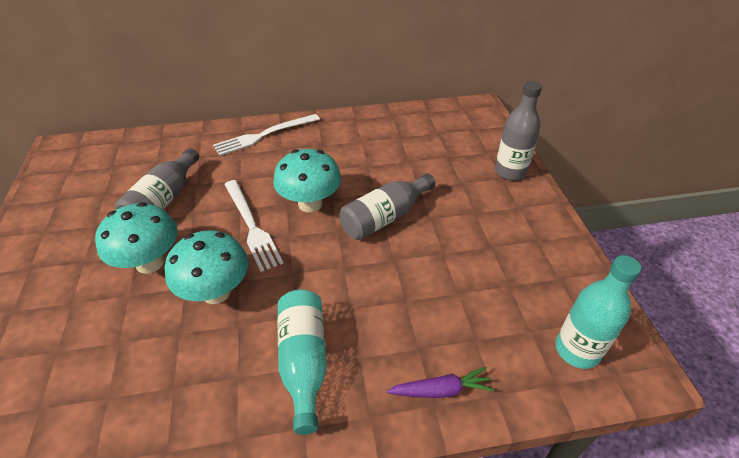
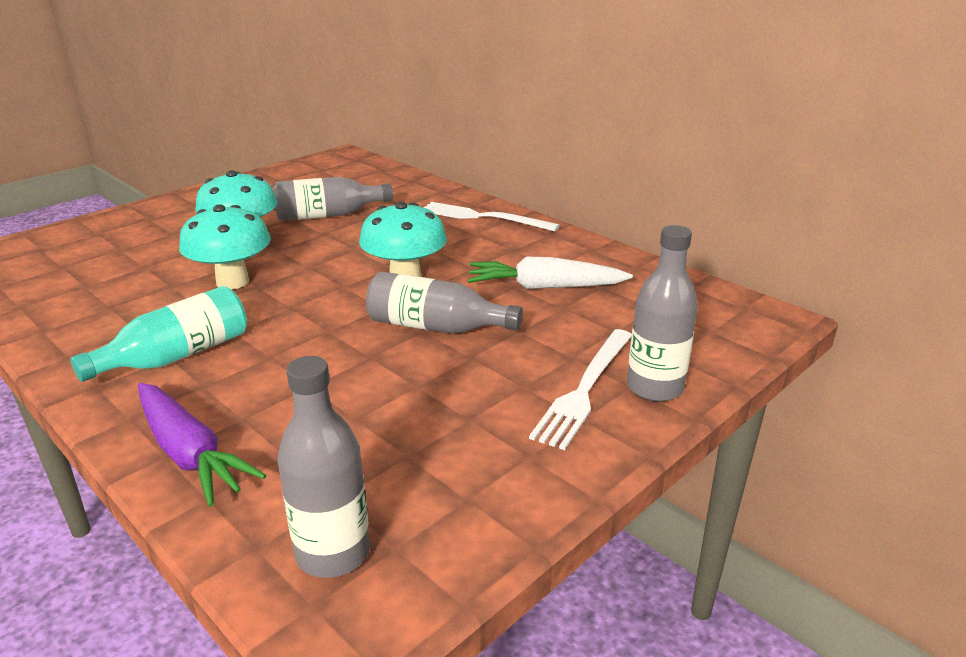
camera: 55 degrees right, 15 degrees down
(251, 226) = (337, 263): white fork -> white fork (585, 389)
(380, 156) = (545, 287): none -> white carrot
(441, 390) = (189, 453): purple carrot -> purple carrot, size x1.60
(577, 350) = (333, 553): turquoise bottle -> grey bottle

